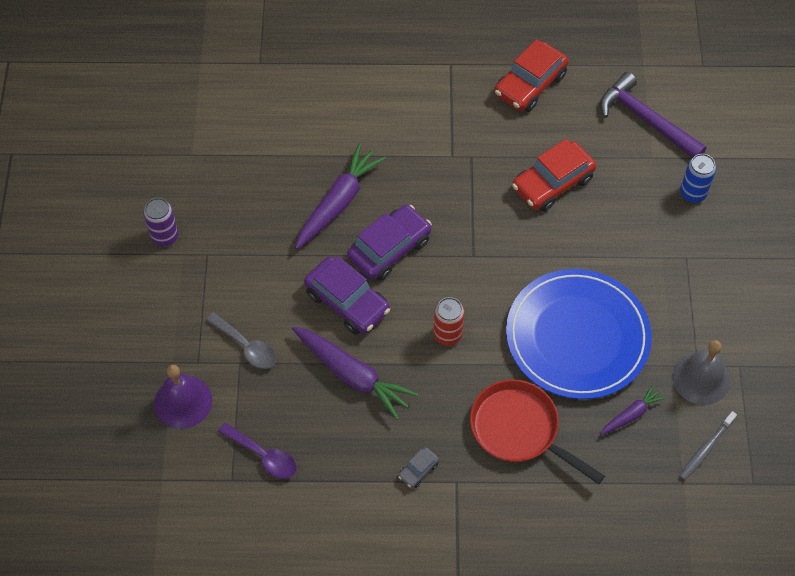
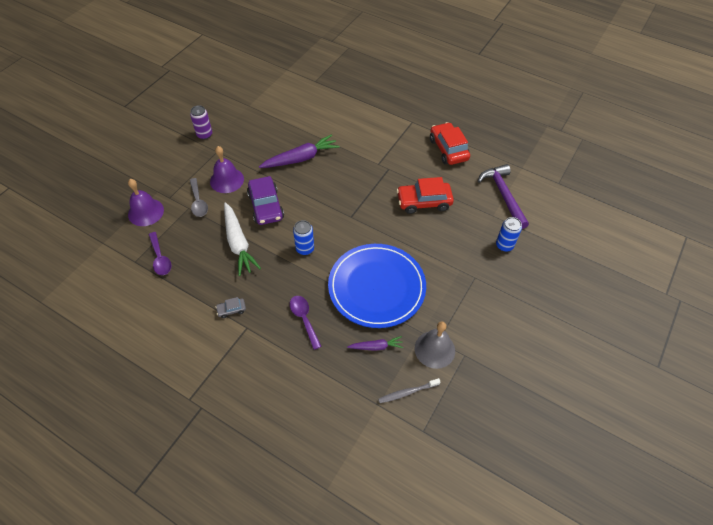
camera: 30 degrees right, 5 degrees down
(259, 291) = (227, 180): none -> purple bell
(352, 375) = (238, 243): purple carrot -> white carrot
(389, 249) = (309, 192): purple car -> none
(447, 334) = (305, 249): red can -> blue can
(519, 429) = (304, 319): red pan -> purple spoon
(530, 84) = (448, 149): red car -> red car turned 90 degrees clockwise

